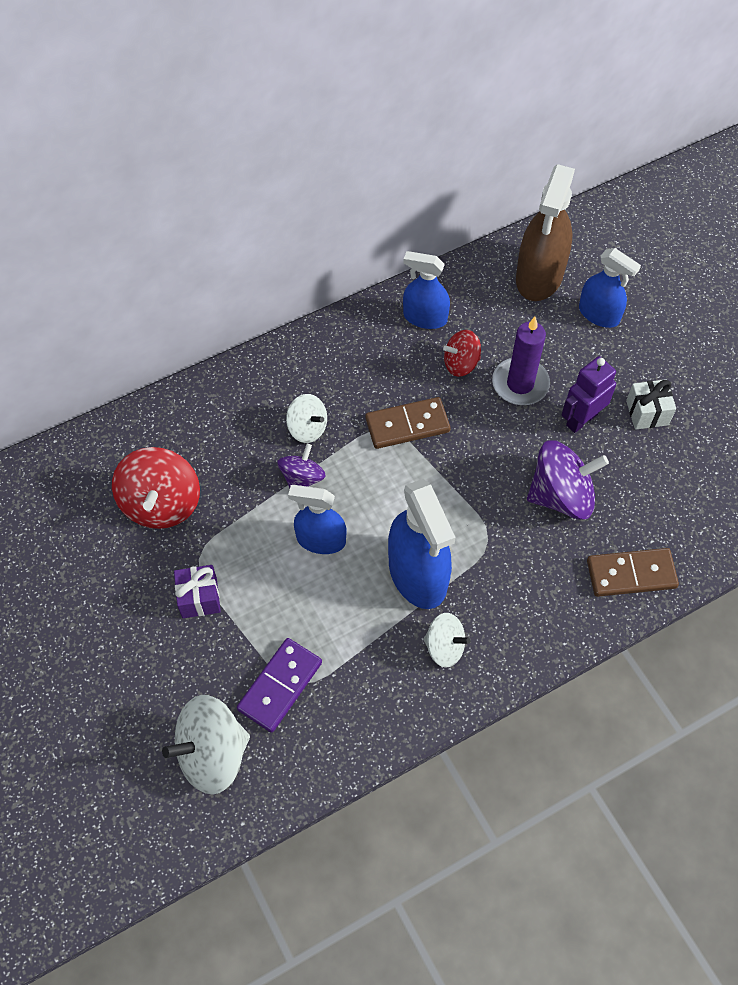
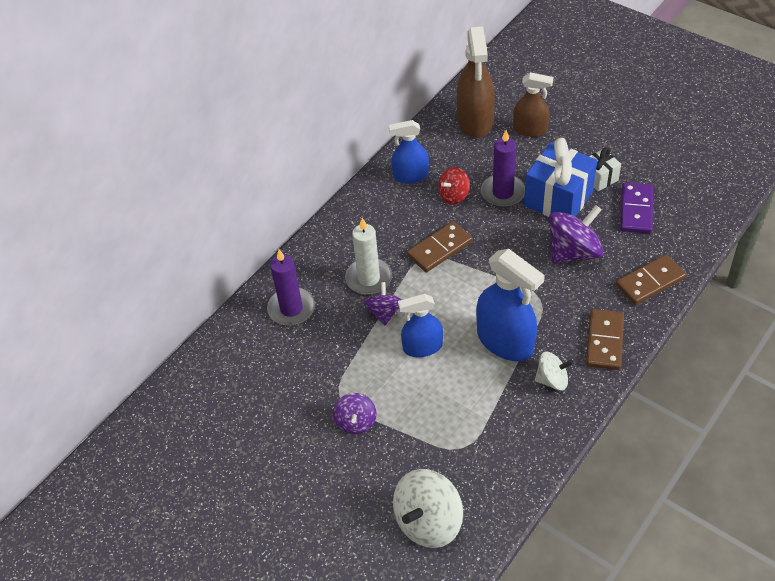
camera: 20 degrees left, 10 degrees down
(161, 503) = (289, 371): red spinning top -> none
(199, 598) = (356, 422): purple gift -> purple spinning top
(203, 429) = (291, 308): none -> purple candle
(280, 686) = (451, 455): purple domino -> purple domino (636, 210)
(307, 428) = (368, 278): white spinning top -> white candle
(533, 626) = (604, 341): none -> brown domino
(581, 419) = (558, 199): purple robot -> blue gift
(599, 314) = (530, 129): blue spray bottle -> brown spray bottle

